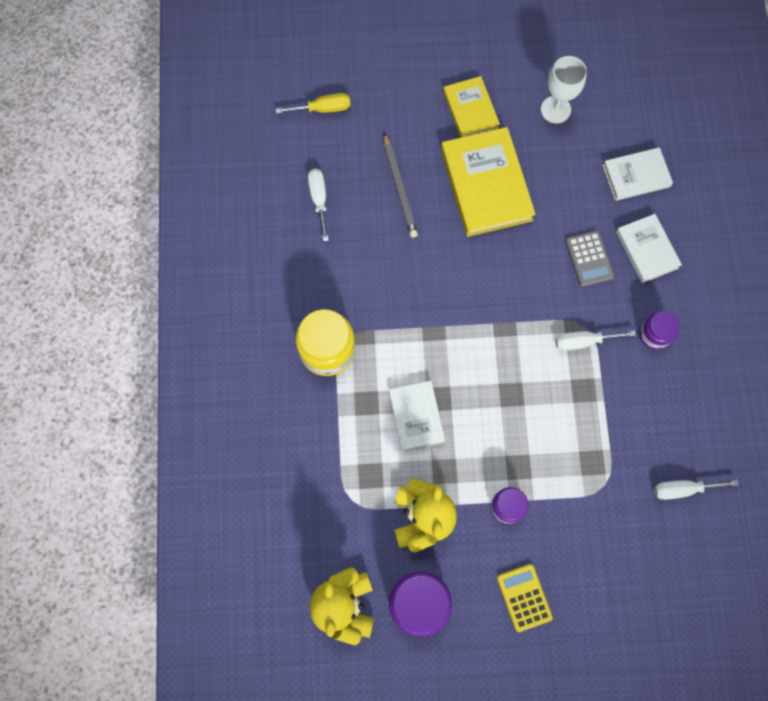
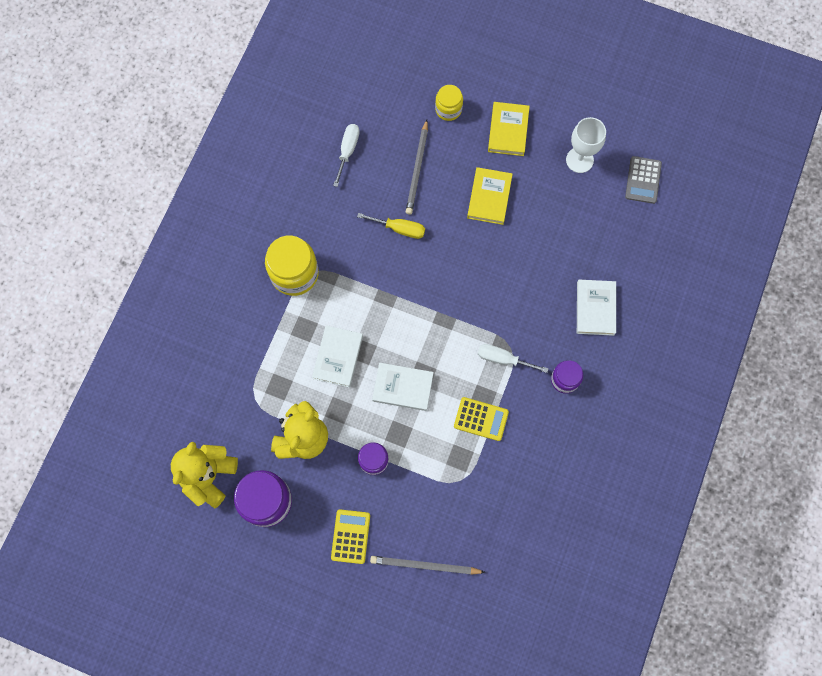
camera: 25 degrees right, 0 degrees up
(323, 109) = (388, 78): yellow screwdriver -> yellow screwdriver (399, 229)
(400, 114) = (448, 109): none -> yellow jar
(486, 185) = (489, 197): yellow book -> yellow book, size x0.59
(589, 259) = (543, 294): grey calculator -> grey calculator (643, 180)
(592, 413) = (481, 419): none -> yellow calculator
(614, 591) = (425, 565): none -> grey pencil
(636, 176) = (618, 244): white book -> white book (403, 387)
(682, 489) = (522, 513): white screwdriver -> none

